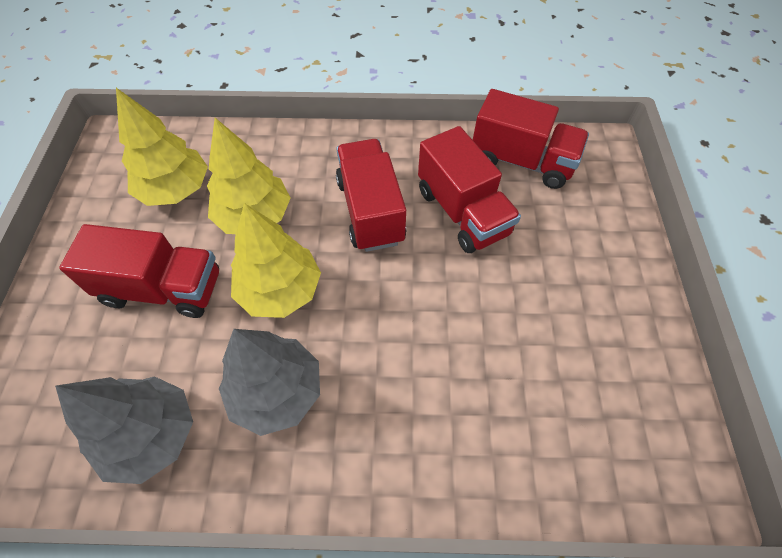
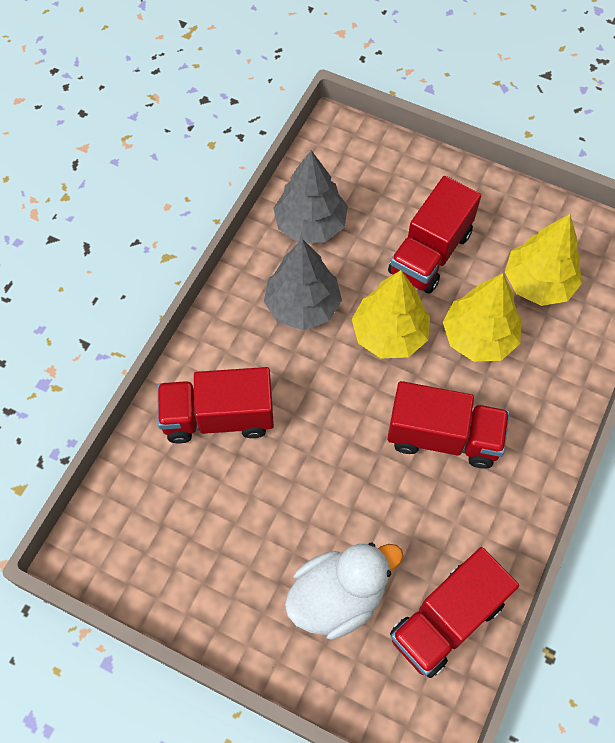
camera: 115 degrees right, 5 degrees up
(462, 212) = (405, 520): red truck -> red truck (218, 417)
(558, 235) = (338, 597): none -> white duck

